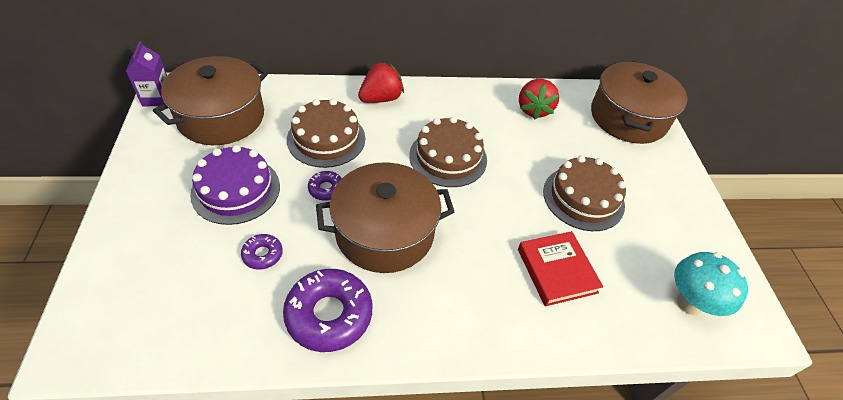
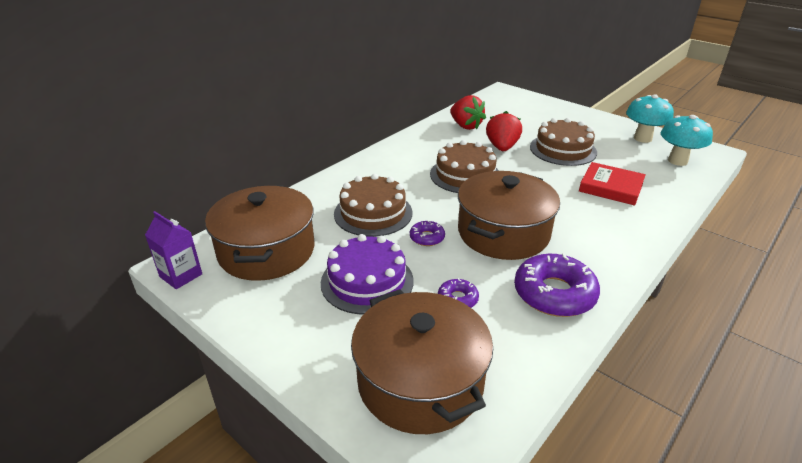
camera: 40 degrees left, 15 degrees down
(381, 98) = (367, 171): red strawberry -> red strawberry (502, 147)
(628, 117) = (516, 104): brown pot -> brown pot (420, 381)
(699, 249) = (642, 138): none -> turquoise mushroom

